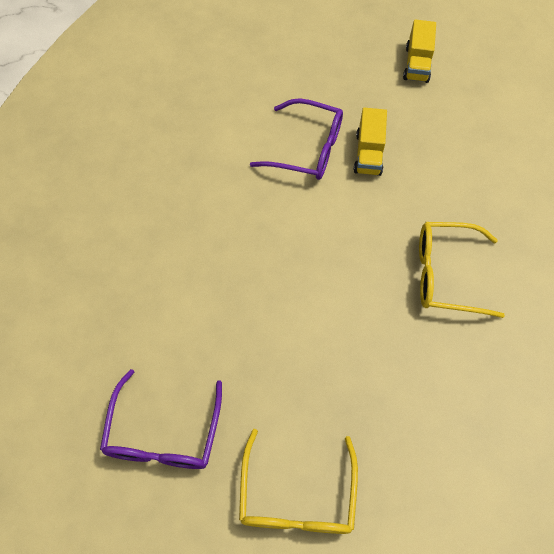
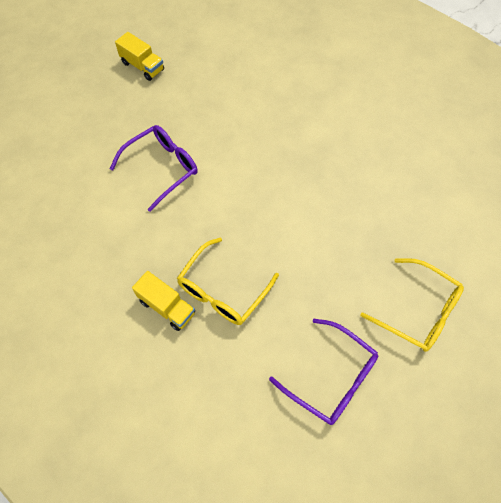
camera: 60 degrees left, 0 degrees up
(368, 153) = (194, 134): yellow truck -> yellow truck (167, 307)
(445, 274) = (314, 144): yellow glasses -> yellow glasses (223, 290)

